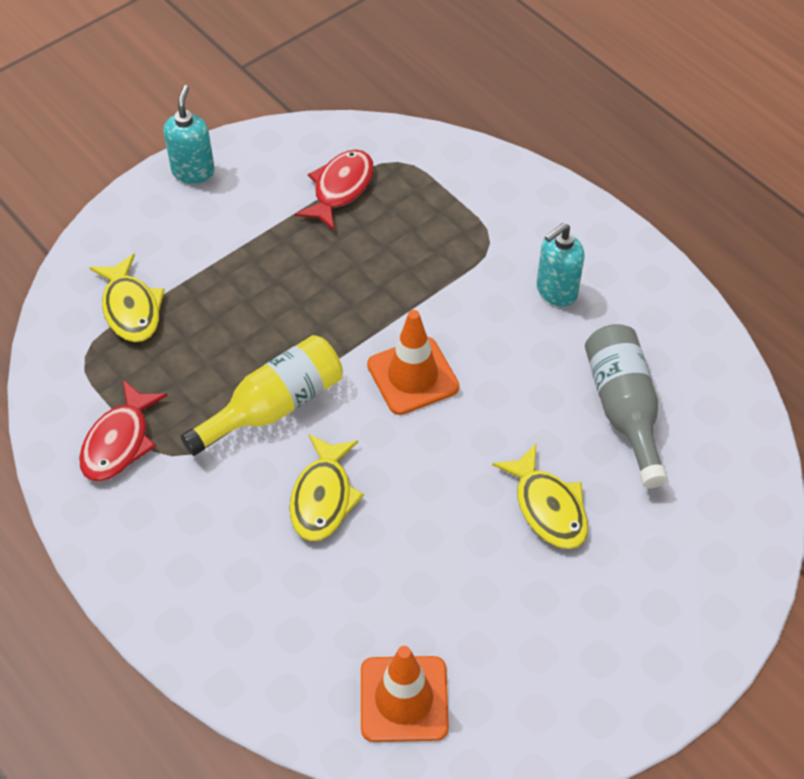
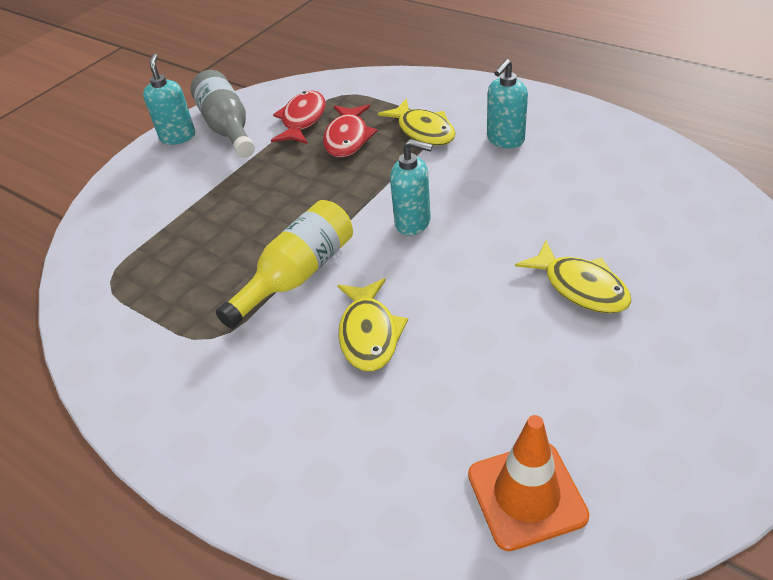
camera: 10 degrees left, 10 degrees down
(119, 442) = (157, 340): red fish -> red fish (347, 138)
(131, 308) = (145, 236): yellow fish -> yellow fish (423, 131)
(413, 376) = (413, 222): orange traffic cone -> turquoise soap dispenser
(624, 409) = (604, 201): grey bottle -> grey bottle (228, 128)

